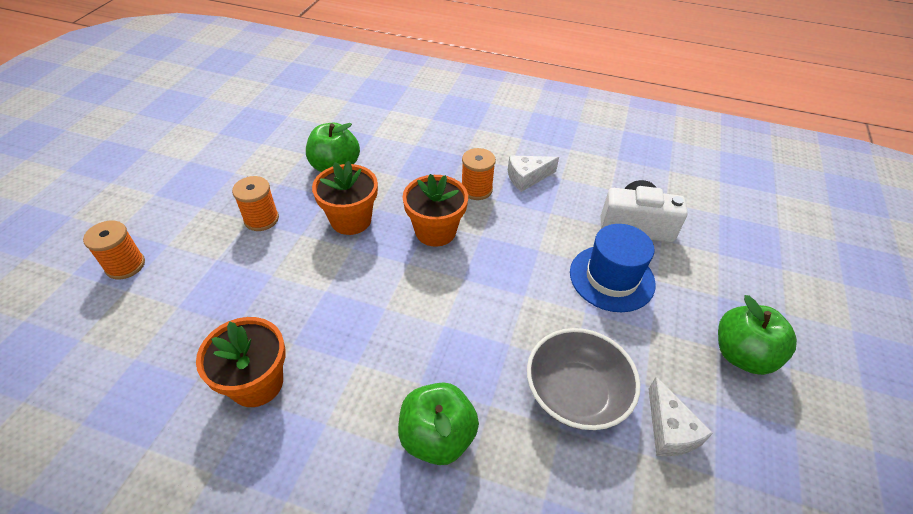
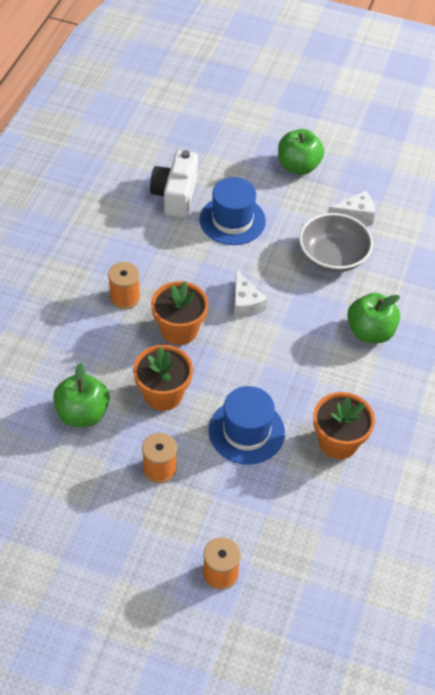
camera: 90 degrees left, 5 degrees up
(292, 288) = (246, 431): none -> blue hat
(527, 178) = (110, 259): white cheese -> white cheese (245, 303)

